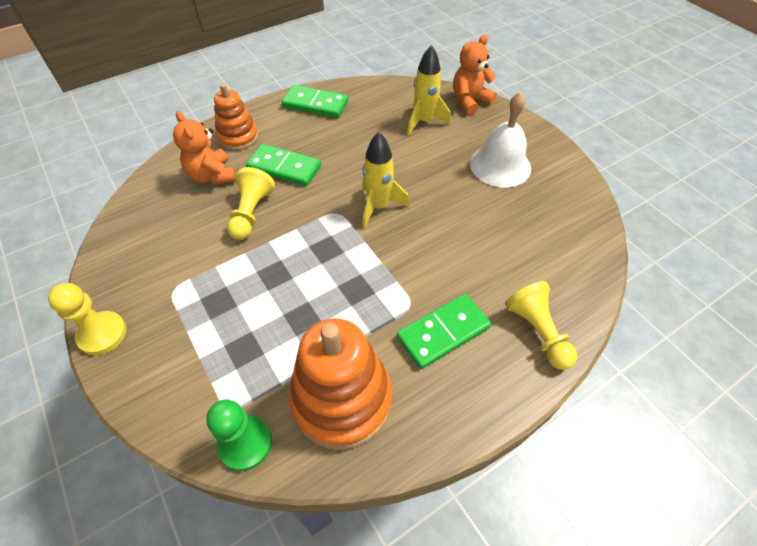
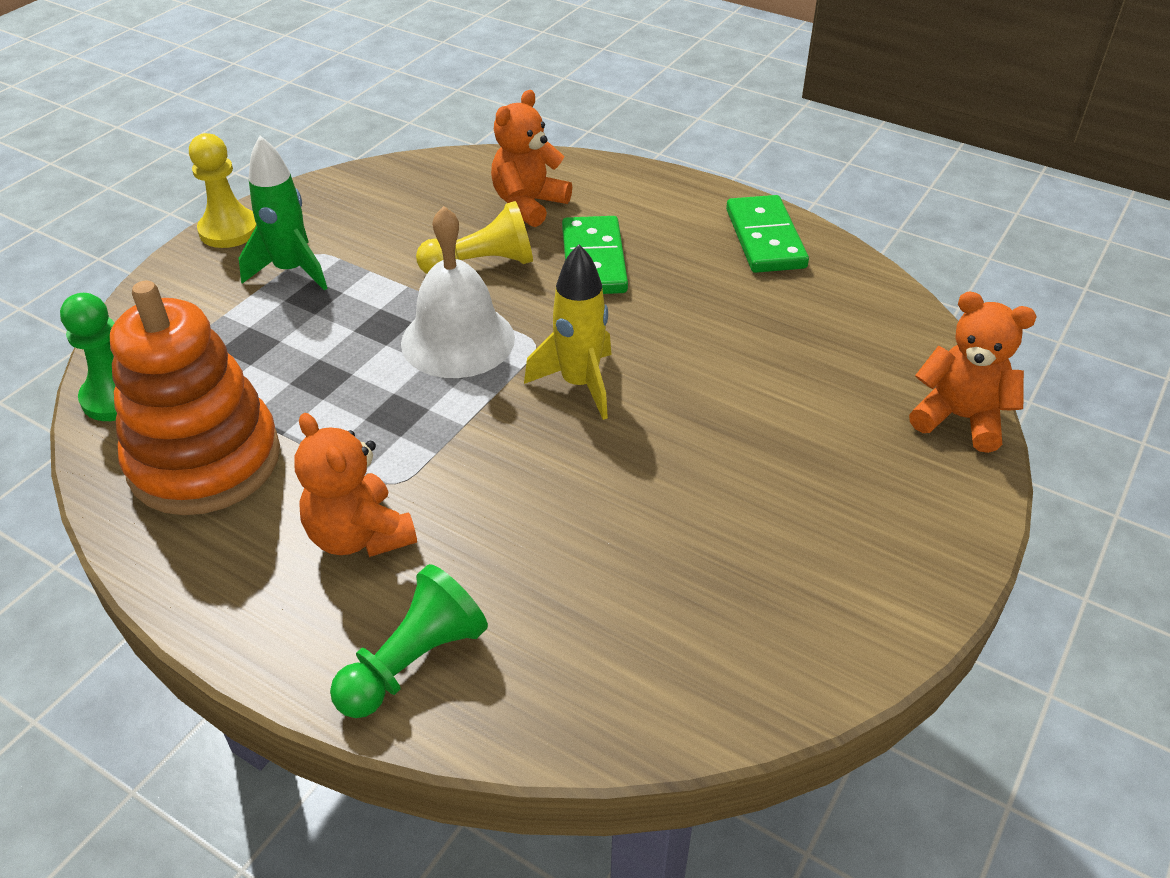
camera: 65 degrees right, 10 degrees down
(181, 308) = (291, 271): none -> green rocket
(238, 137) = (623, 196): orange stacking toy -> none
(424, 121) = (837, 374): yellow rocket -> none
(443, 332) = (359, 536): green domino -> orange teddy bear
(500, 165) = (802, 511): white bell -> white bell (458, 340)
(537, 332) = (413, 662): yellow pawn -> green pawn

